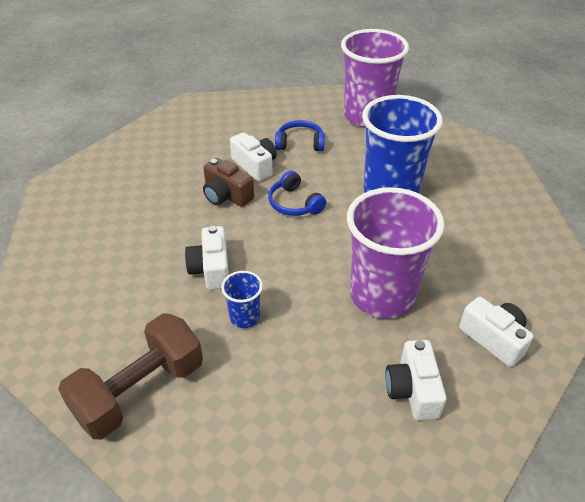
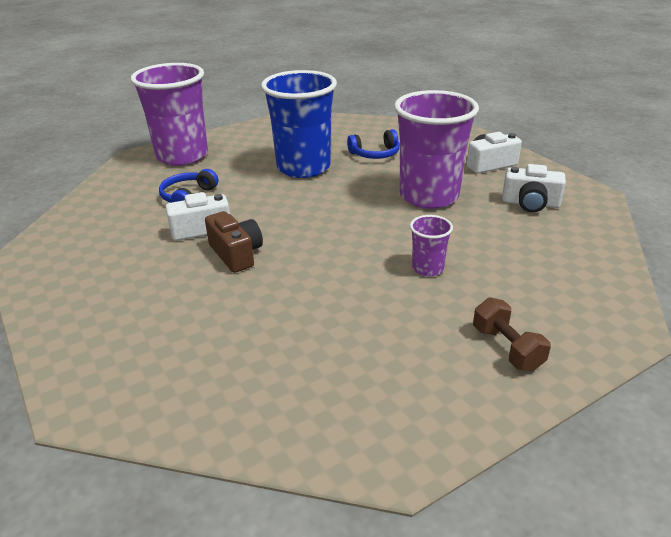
camera: 70 degrees left, 10 degrees down
(140, 391) = (507, 348): brown dumbbell -> brown dumbbell, size x0.55
(211, 269) = (350, 280): white camera -> none
(226, 195) = (236, 254): brown camera -> brown camera turned 90 degrees counterclockwise
(244, 317) = (427, 268): blue cup -> purple cup
(294, 203) = (282, 216): blue headphones -> blue headphones (375, 154)

